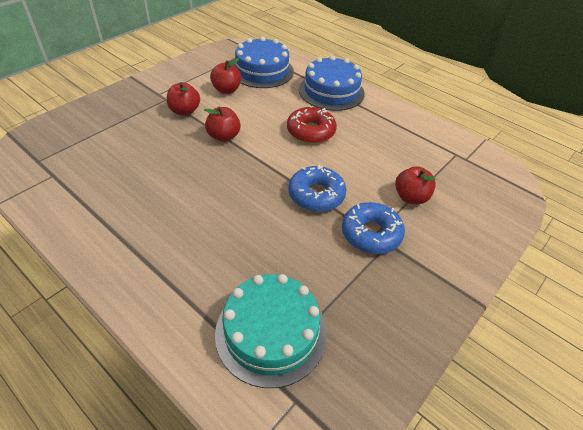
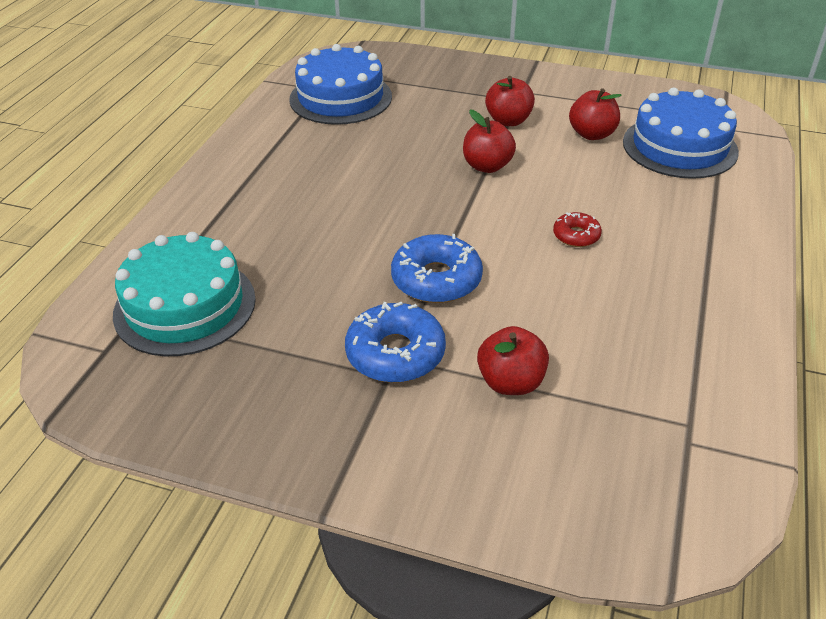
camera: 70 degrees right, 5 degrees down
(311, 131) = (576, 235): red donut -> red donut, size x0.55
(331, 91) = (710, 227): blue cake -> blue cake (340, 98)

